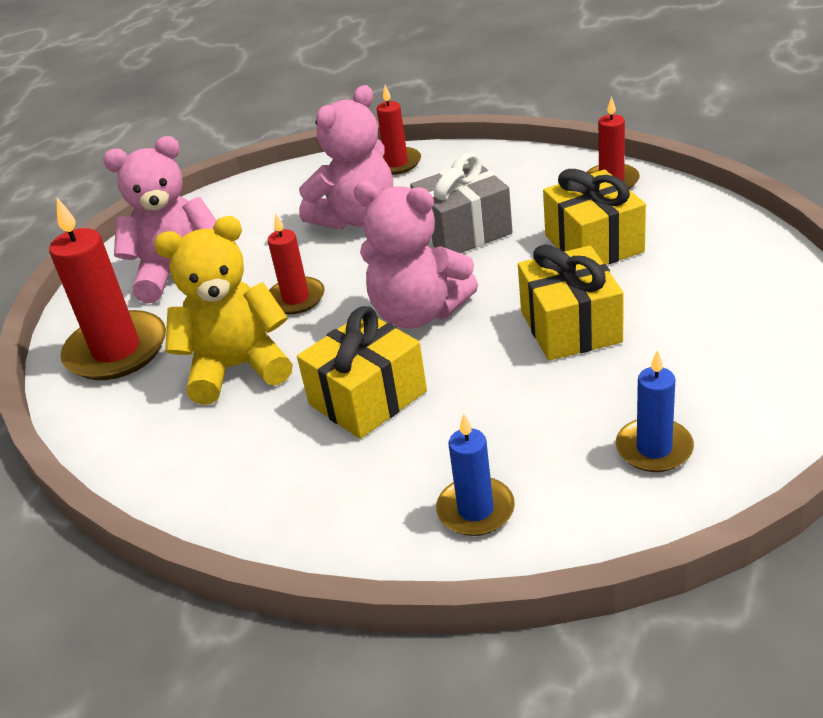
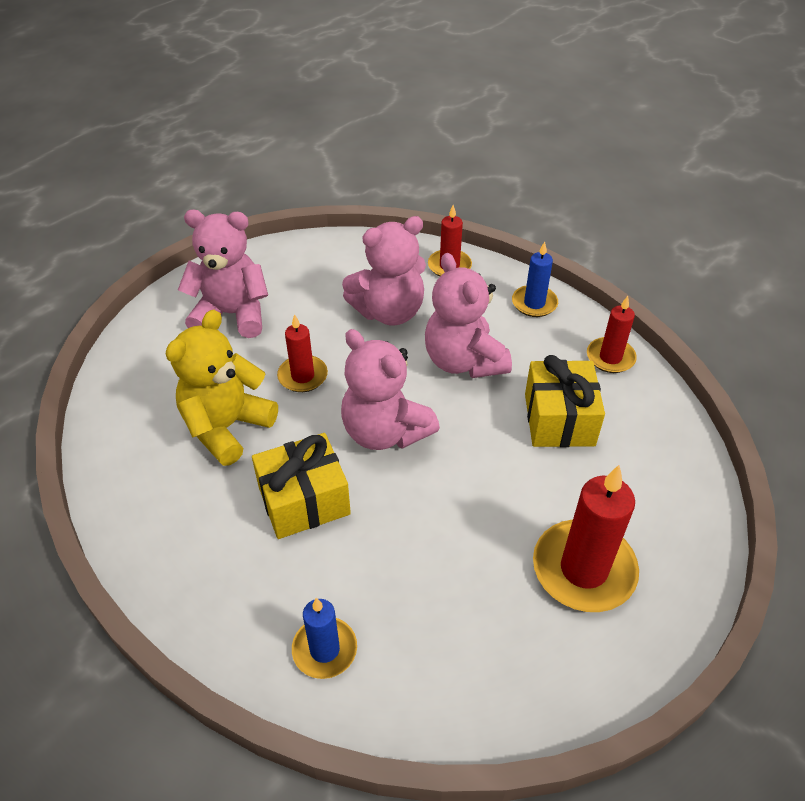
camera: 15 degrees right, 10 degrees up
(116, 350) = (152, 371): red candle -> red candle (583, 569)
(237, 368) = (227, 427): yellow teddy bear -> yellow teddy bear turned 60 degrees counterclockwise
(463, 231) = (463, 361): grey gift -> pink teddy bear
(570, 326) = (493, 499): yellow gift -> none
(654, 448) = (490, 655): blue candle -> blue candle (534, 303)

